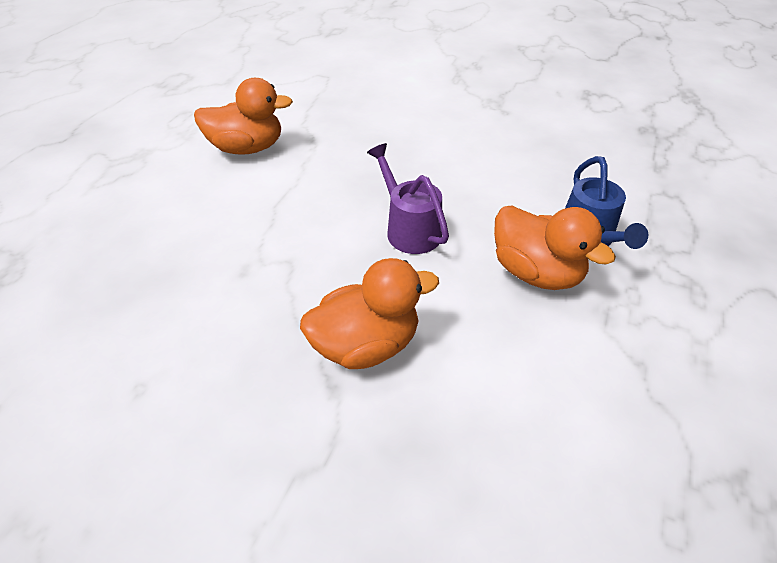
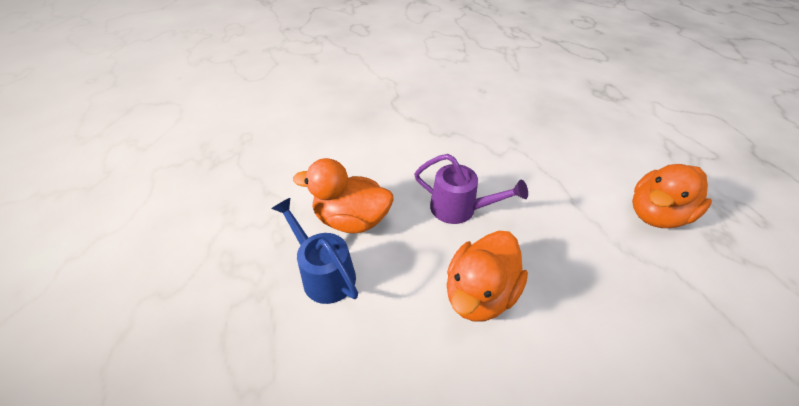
camera: 145 degrees right, 0 degrees up
(366, 345) = (415, 138): orange duck -> orange duck (479, 293)

